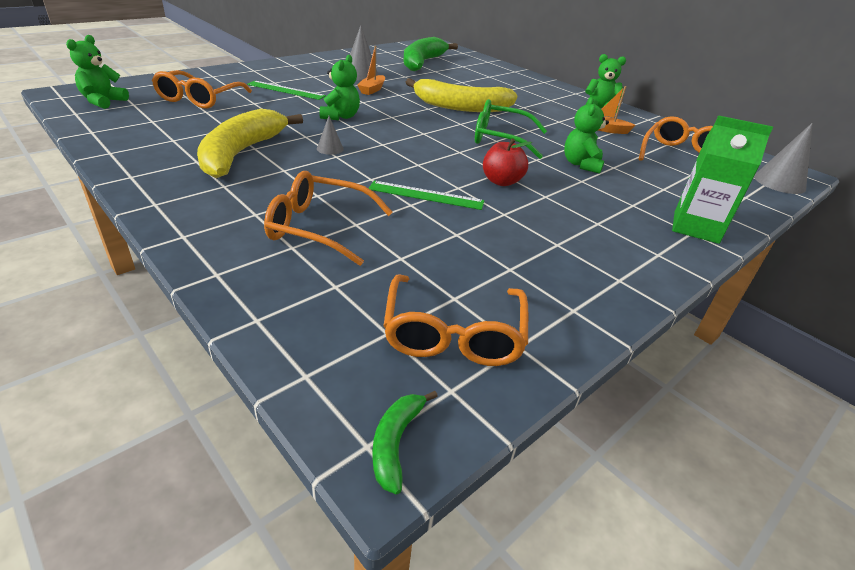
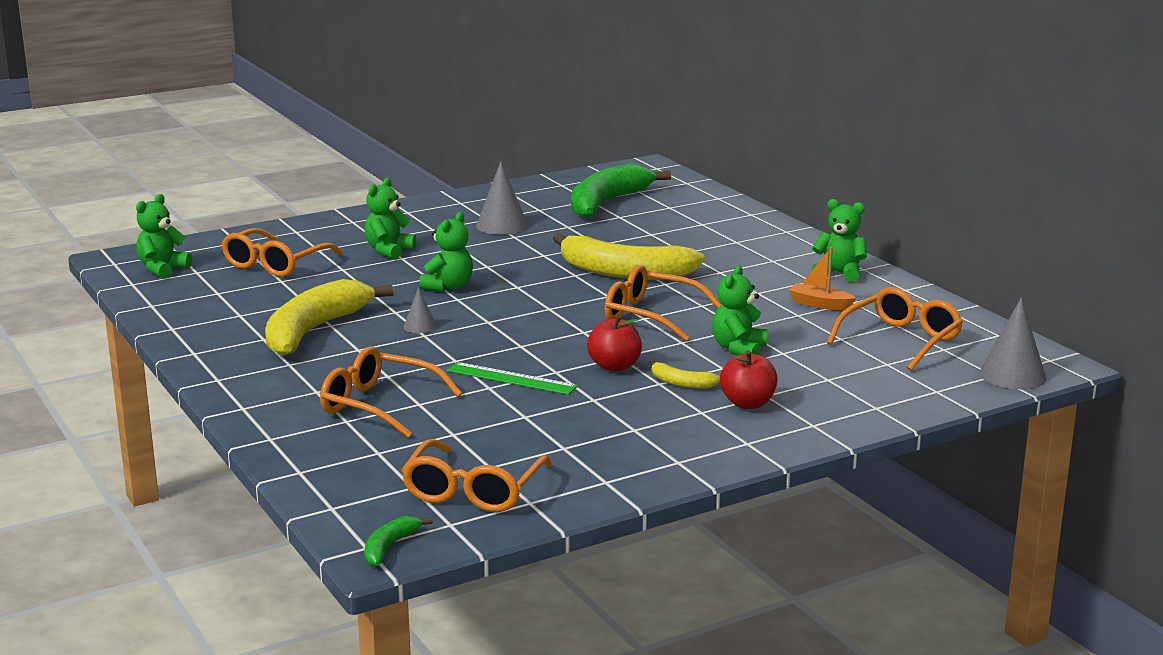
camera: 15 degrees right, 15 degrees down
(286, 90) = (389, 251): green ruler -> green teddy bear
(372, 90) = (508, 248): orange boat -> none
(500, 138) = (651, 316): green glasses -> orange glasses
(562, 195) = (681, 383): none -> yellow banana
(627, 213) = (748, 403): none -> red apple
(696, 227) = (824, 420): green carton -> none

